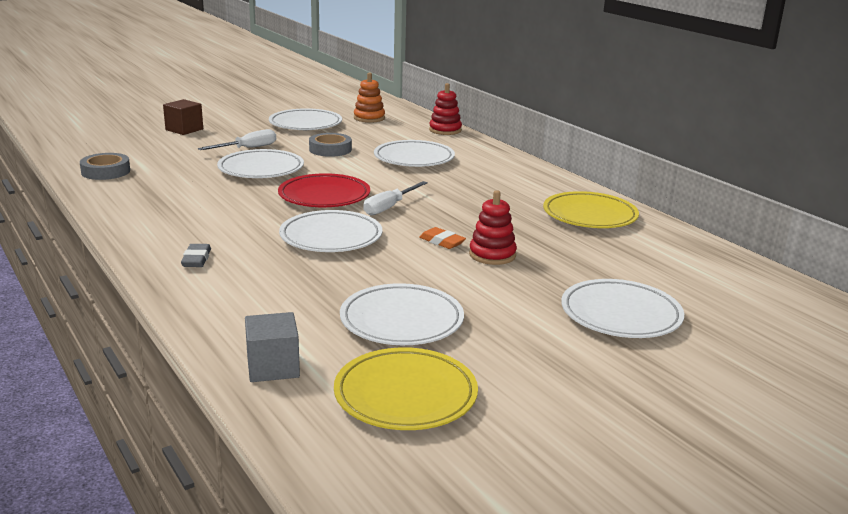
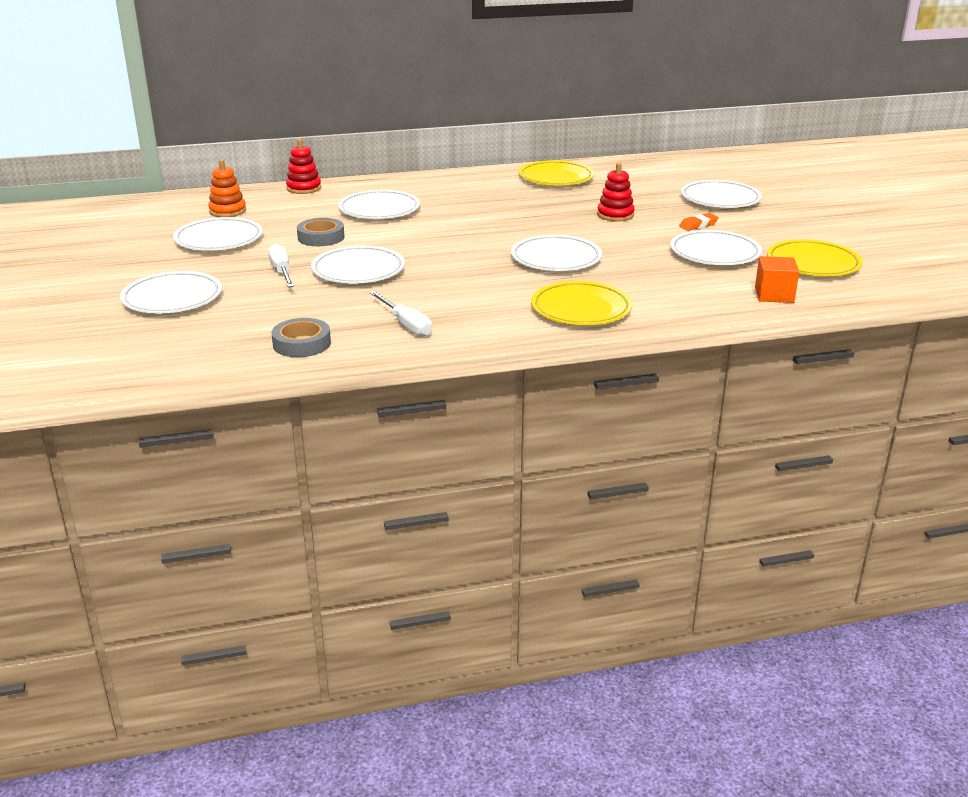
camera: 70 degrees left, 5 degrees up
(184, 129) = (172, 298): brown cube -> white plate
(196, 259) = (581, 309): grey eraser -> yellow plate
(273, 367) = (774, 295): grey cube -> orange cube
(324, 196) = (456, 252): red plate -> none
(389, 207) = (499, 232): white screwdriver -> white screwdriver (406, 324)
(442, 242) = (584, 225): orange eraser -> orange eraser (698, 225)

